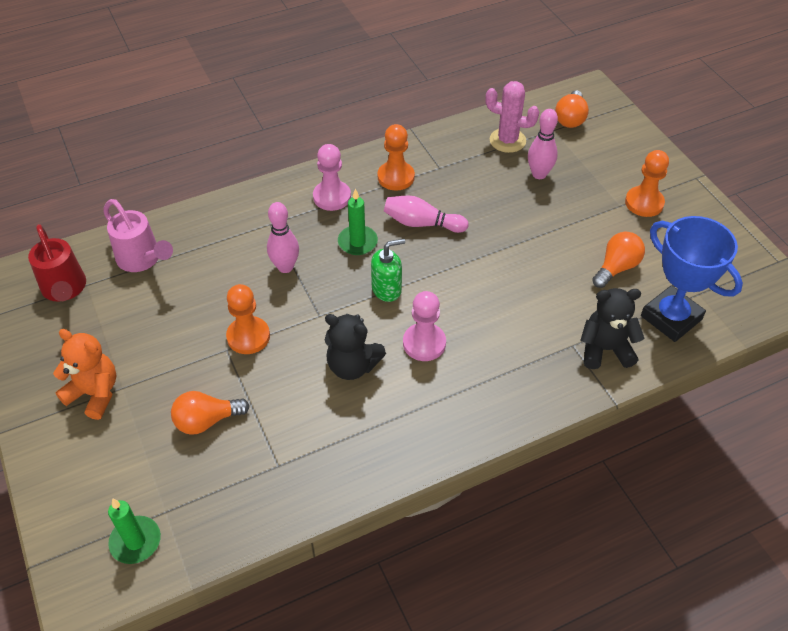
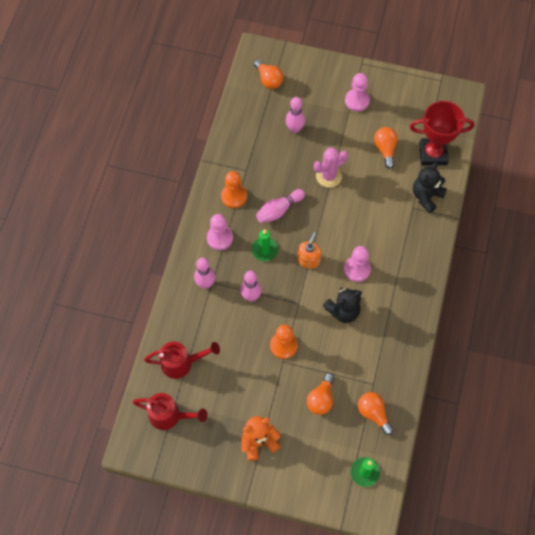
camera: 50 degrees left, 15 degrees up
(142, 259) = (181, 363): pink watering can -> red watering can
(234, 494) = (373, 413): none -> orange light bulb
(263, 219) = (205, 284): none -> pink bowling pin
(387, 289) = (308, 260): green soap dispenser -> orange soap dispenser
(507, 140) = (257, 122): pink cactus -> pink cactus (328, 176)
(644, 203) = (357, 101): orange pawn -> pink pawn
(671, 318) = (433, 154): blue trophy -> red trophy

